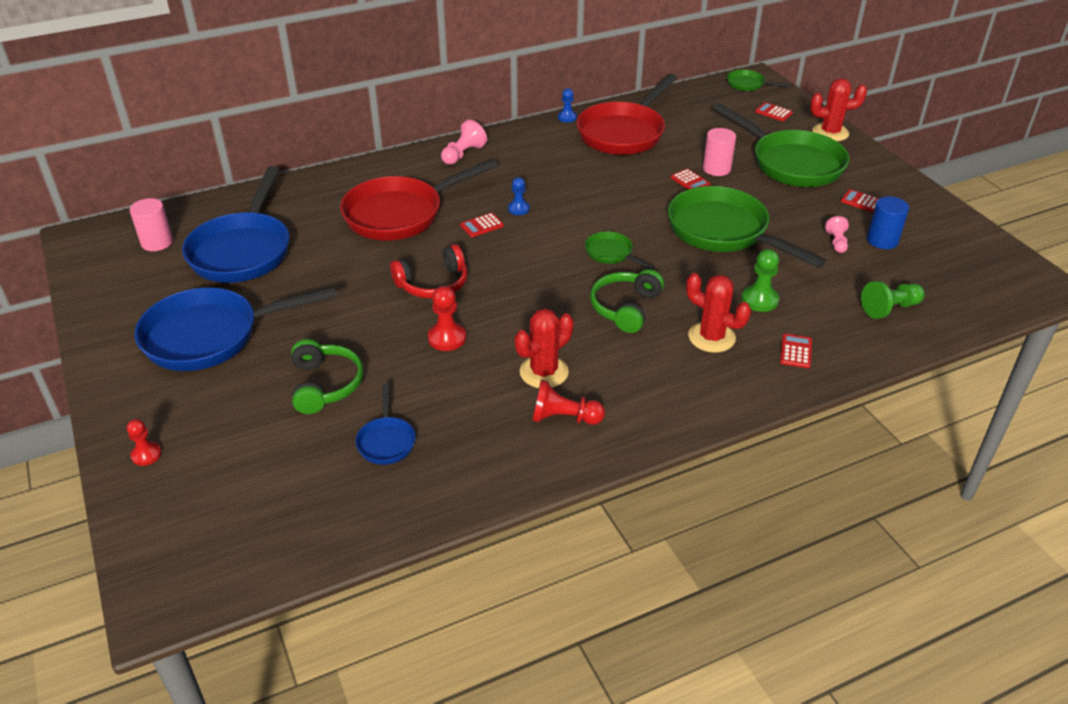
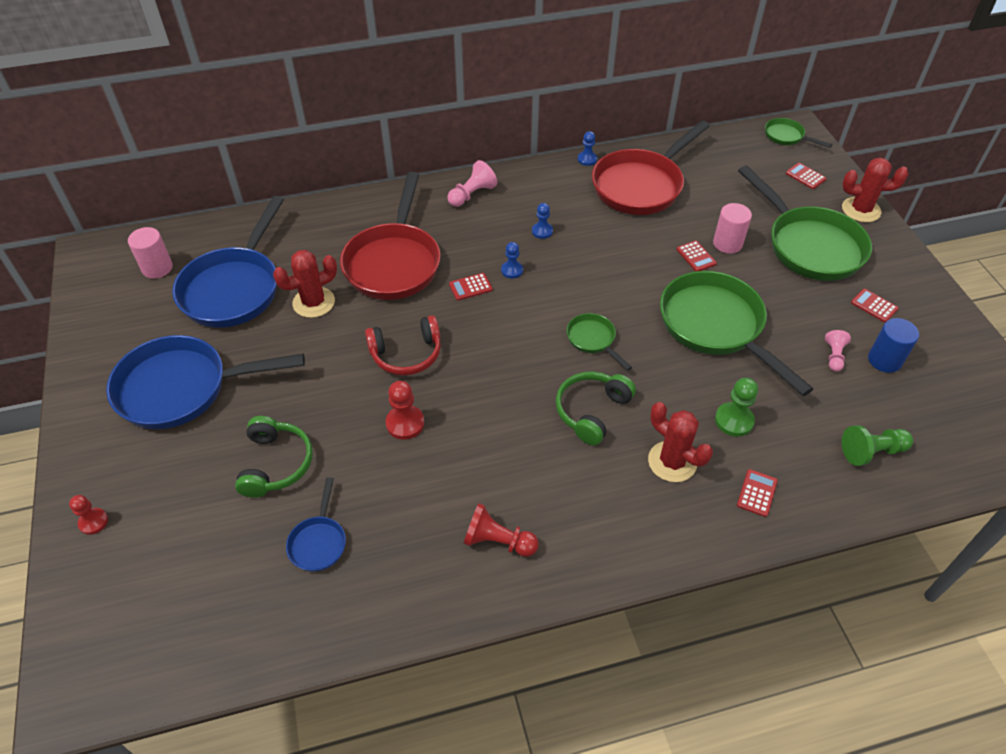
camera: 10 degrees right, 10 degrees up
(400, 214) = (394, 262): red pan -> red pan turned 60 degrees counterclockwise
(539, 176) = (542, 231): none -> blue pawn
(544, 372) = (491, 480): red cactus -> red cactus (314, 302)

